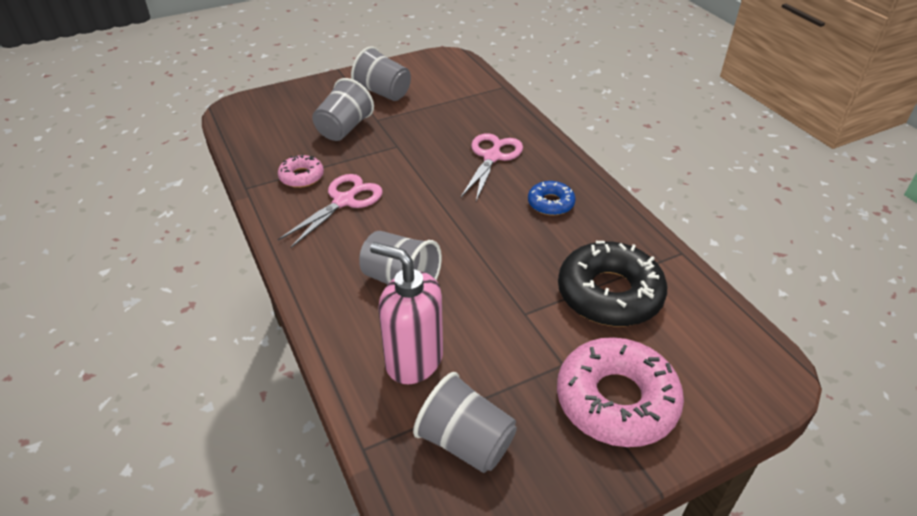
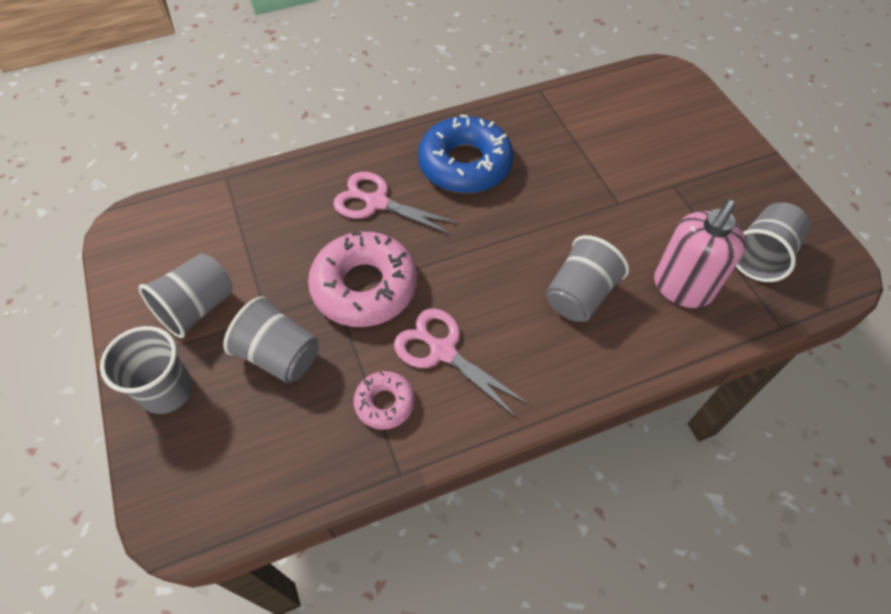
camera: 85 degrees left, 15 degrees up
(321, 92) = (167, 390): none -> grey cup
(550, 203) = (465, 164): blue donut -> blue donut, size x1.95
(609, 294) = (591, 144): black donut -> none
(616, 400) = (705, 160): pink donut -> pink donut (364, 287)

